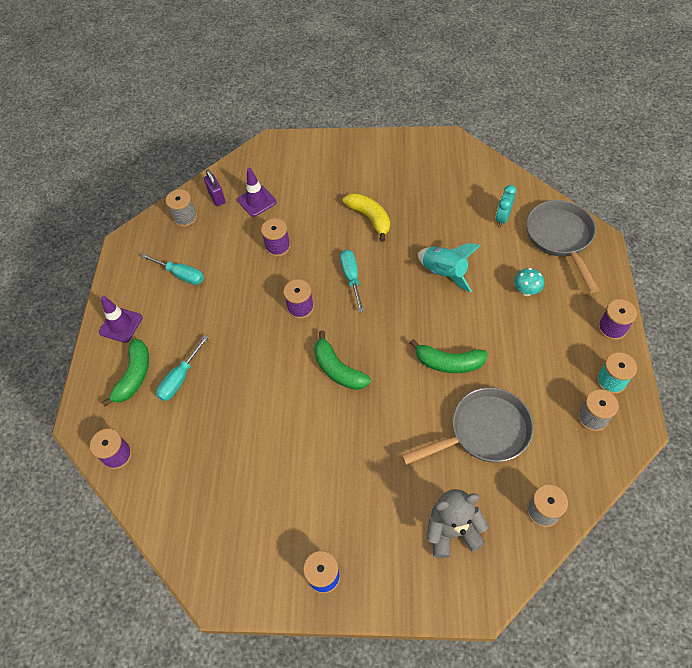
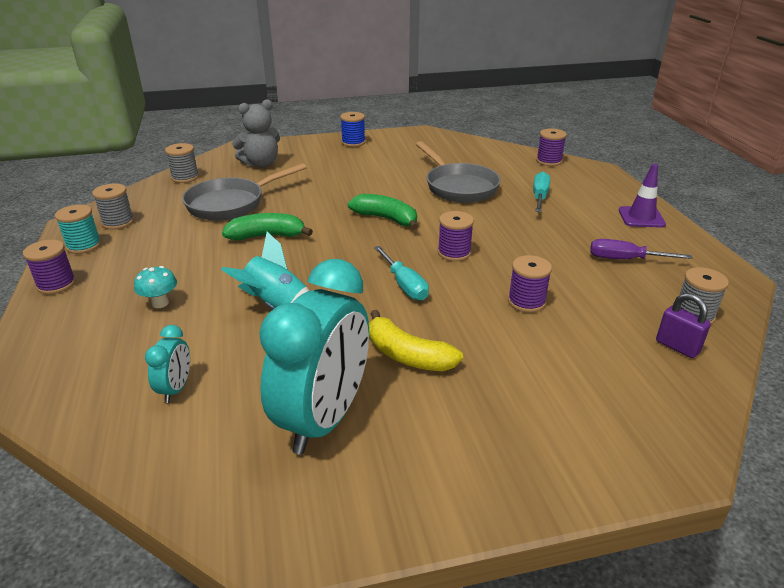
camera: 160 degrees right, 25 degrees down
(134, 376) = (584, 193): green banana -> none
(180, 274) = (625, 259): turquoise screwdriver -> purple screwdriver
(257, 201) = (608, 352): purple traffic cone -> none
(424, 188) = (324, 419): none -> turquoise clock
(560, 238) = (81, 373): grey pan -> grey pan (458, 187)

